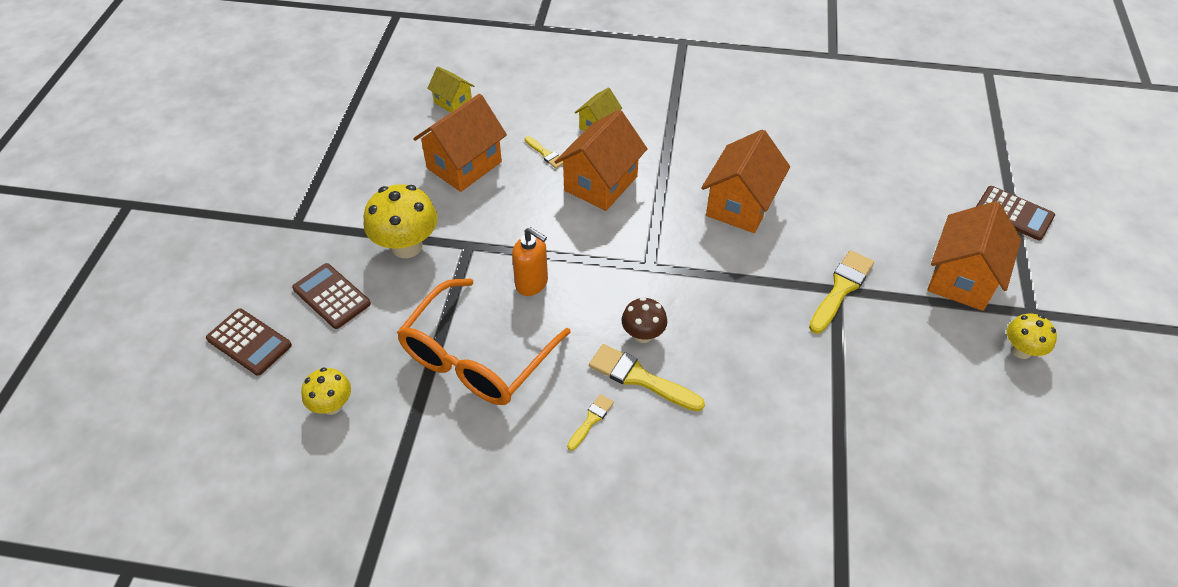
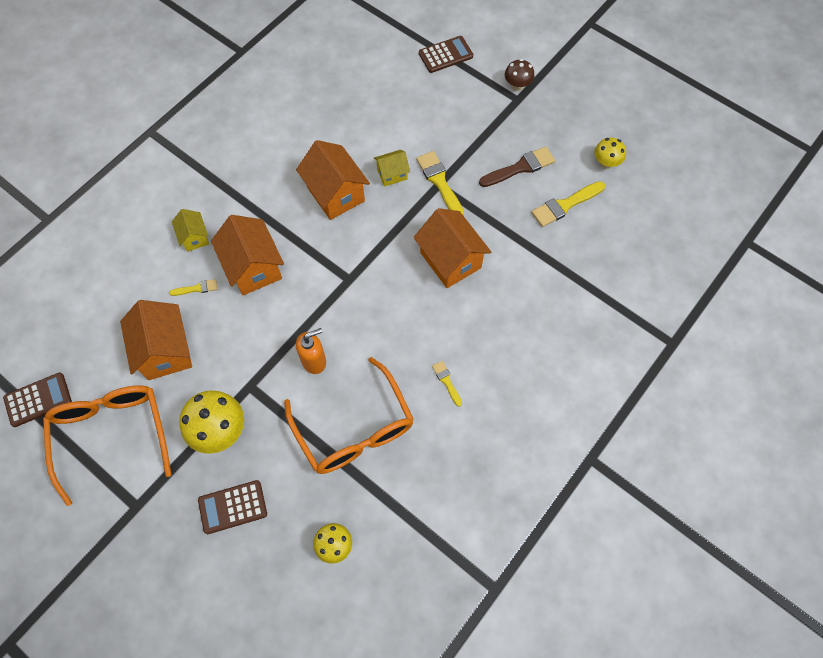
camera: 60 degrees left, 15 degrees up
(249, 342) = (237, 587): brown calculator -> brown calculator (38, 399)
(357, 171) = (112, 434): none -> orange glasses
(453, 102) = (87, 326): yellow house -> yellow house (392, 174)
(640, 378) = (433, 335): yellow brush -> yellow brush (565, 205)
(643, 334) = (401, 315): brown mushroom -> brown mushroom (517, 86)
(939, 361) = (520, 167): none -> brown brush
(961, 279) = (473, 115): orange house -> orange house (450, 260)
(1021, 350) = (538, 123): yellow mushroom -> yellow mushroom (606, 163)

